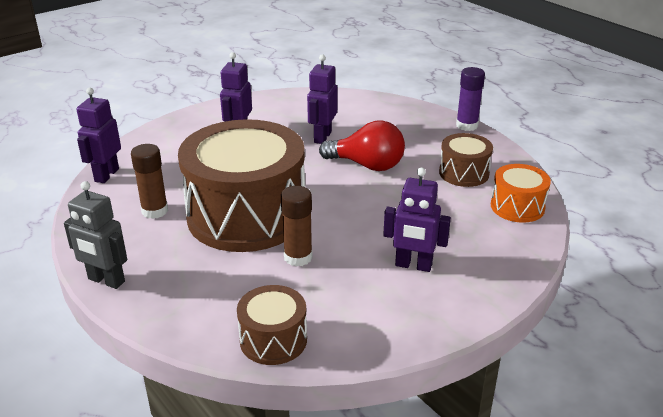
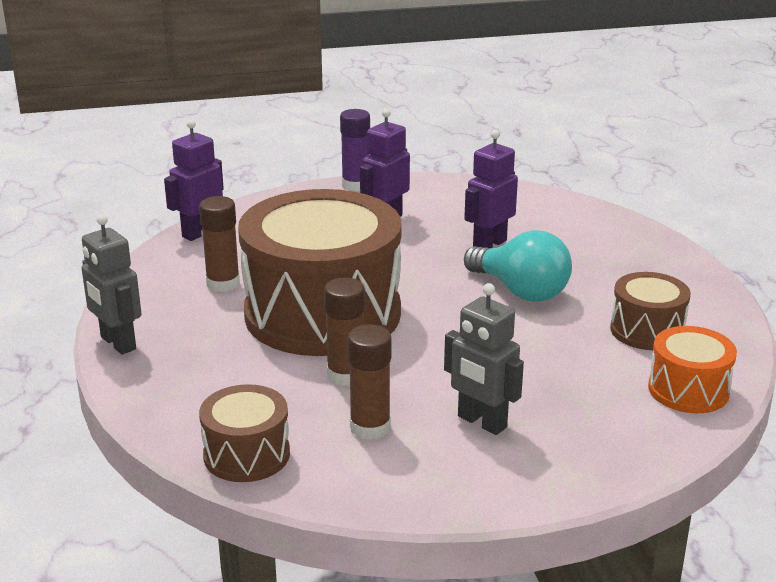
camera: 25 degrees right, 5 degrees down
(344, 292) = (370, 427): none -> brown glue stick
(367, 165) = (520, 291): red light bulb -> turquoise light bulb
(413, 265) = (481, 422): purple robot -> grey robot
(467, 125) = (705, 272): purple glue stick -> purple glue stick (356, 185)

